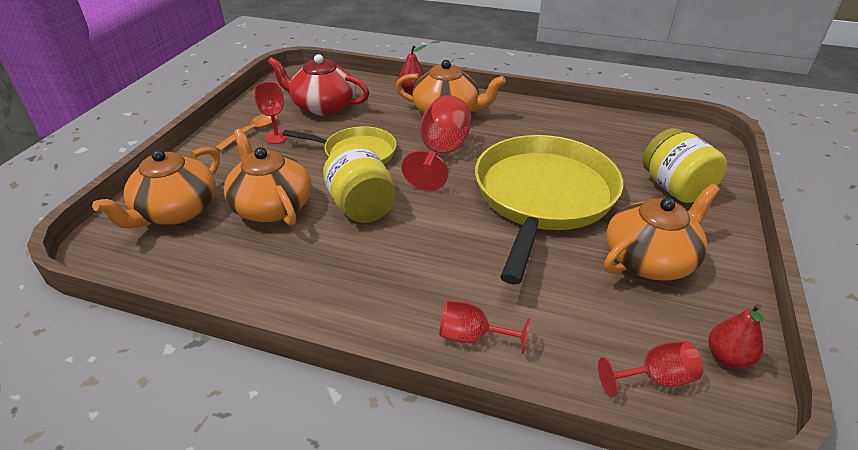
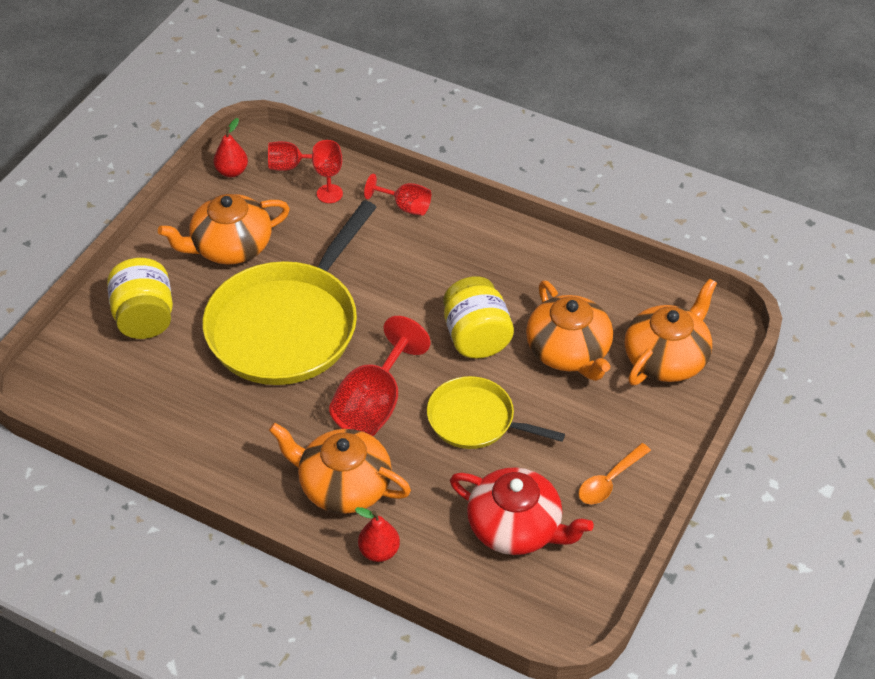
camera: 170 degrees left, 10 degrees up
(277, 137) = (575, 465): red goblet -> red goblet (329, 194)

